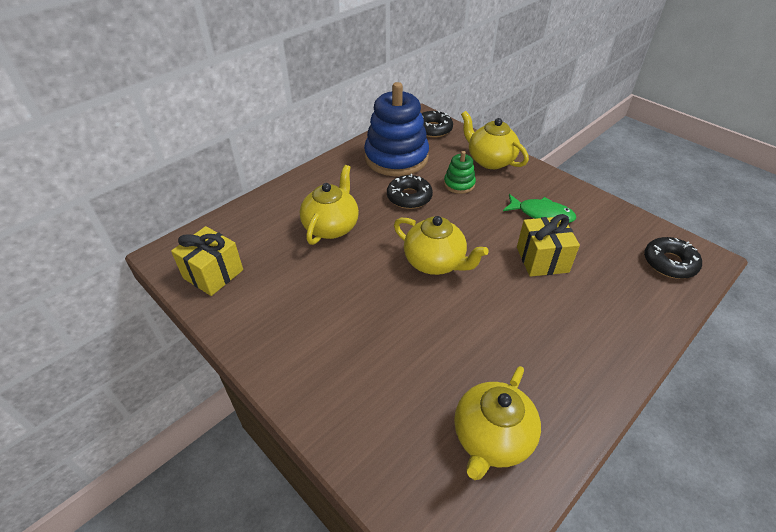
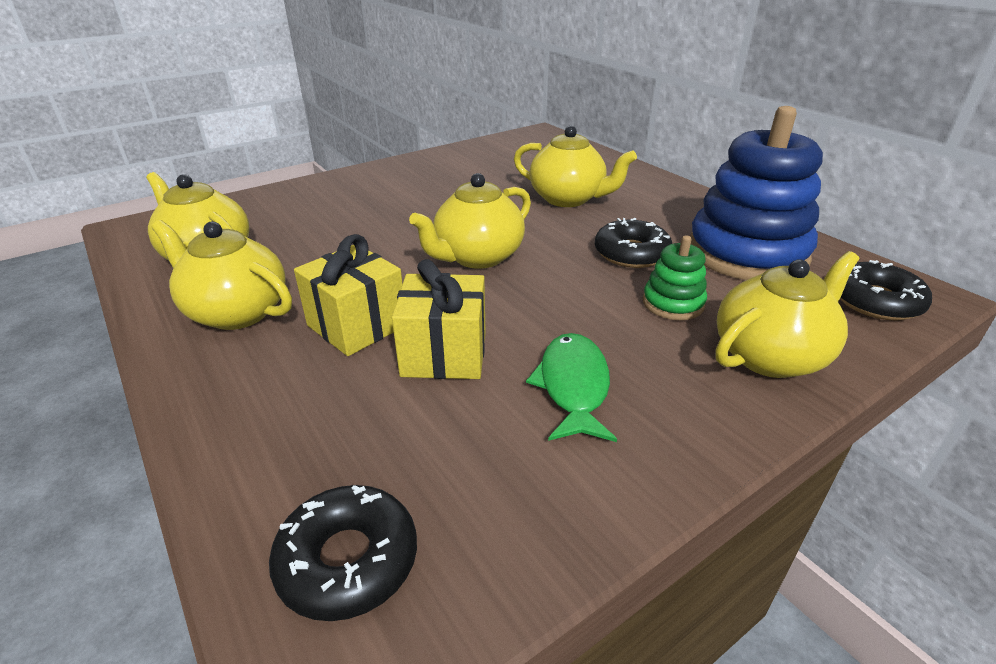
camera: 100 degrees right, 10 degrees down
(213, 274) = (506, 149): yellow gift -> yellow gift (357, 325)
(542, 214) = (573, 386): green fish -> green fish turned 150 degrees clockwise
(554, 374) = (236, 312): none -> yellow teapot

